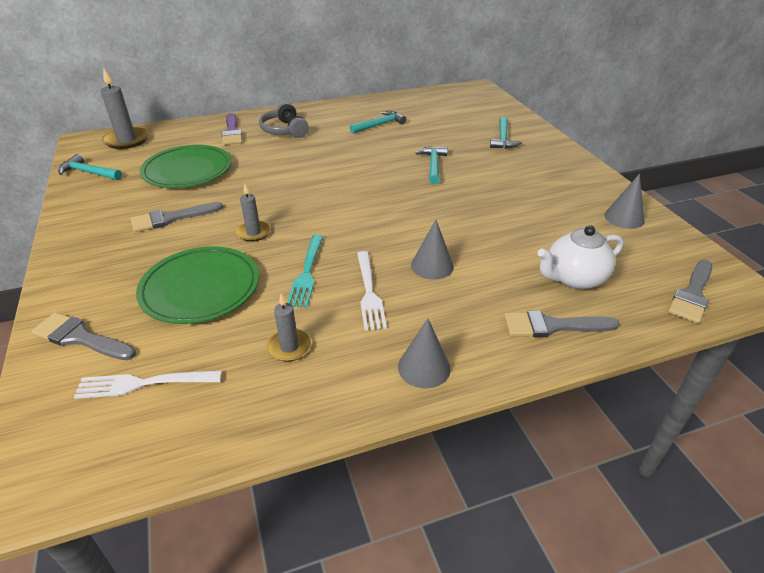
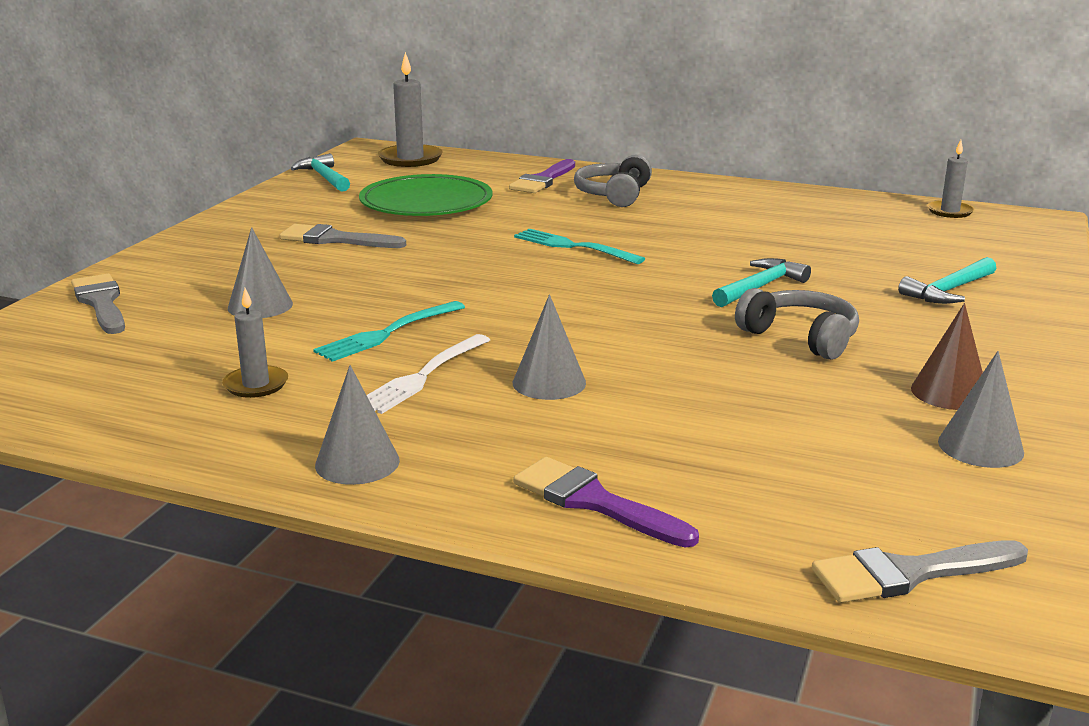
camera: 40 degrees right, 15 degrees down
(144, 383) = (91, 355): white fork -> none
(200, 288) = (260, 306): green plate -> grey cone
(253, 233) = (396, 279): grey candle -> grey candle (950, 211)
(315, 172) = (573, 247): none -> turquoise fork
(379, 125) = (764, 222): turquoise hammer -> none
(489, 188) = (800, 337): none -> grey headphones
(552, 326) = (594, 502): grey brush -> purple brush
(574, 278) = (731, 473): white teapot -> none
(578, 194) = (949, 392): none -> brown cone

